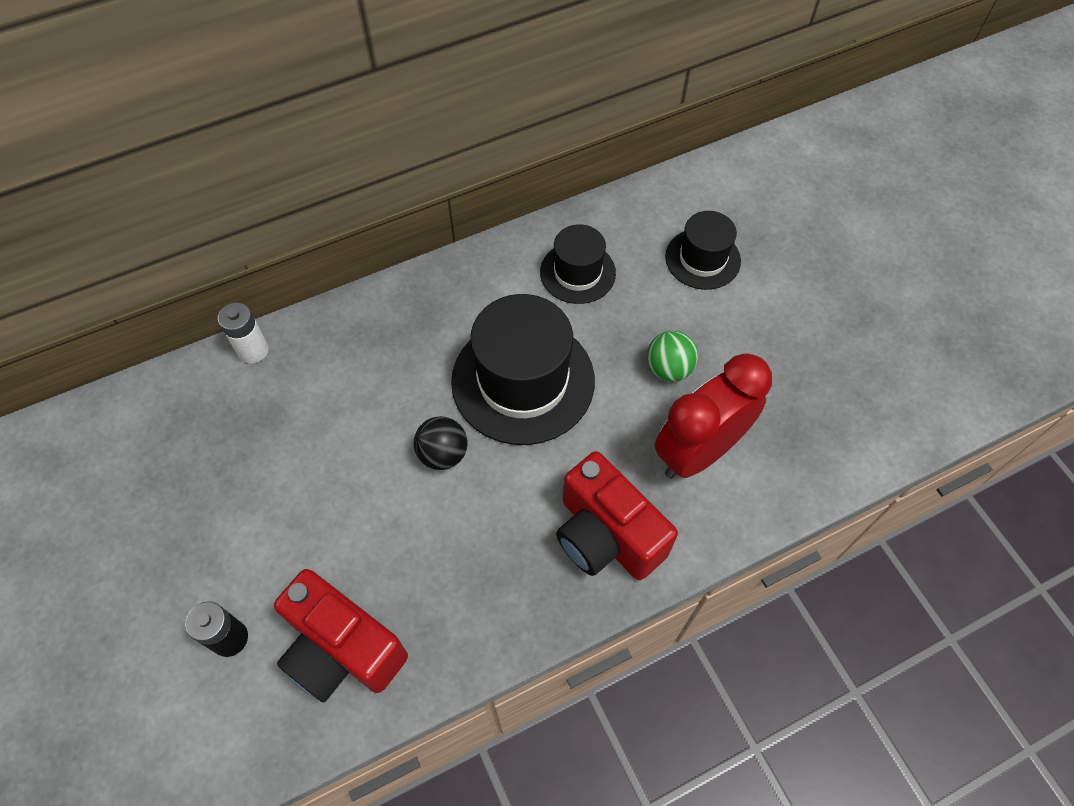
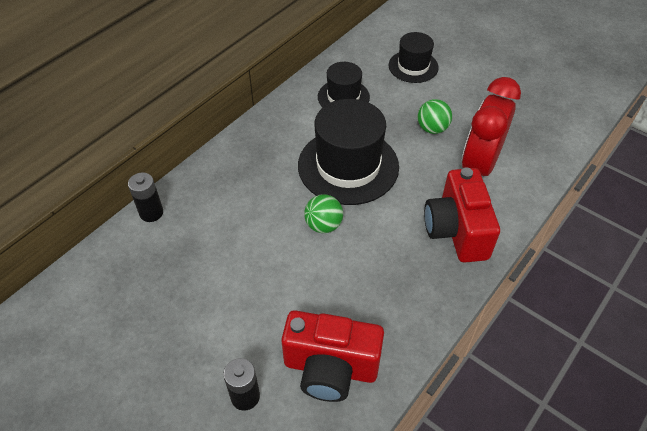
camera: 25 degrees left, 10 degrees down
(253, 350) = (151, 213): white battery -> black battery
(443, 454) = (323, 225): black ball -> green ball
(606, 535) = (456, 231): red camera -> red camera turned 60 degrees clockwise

